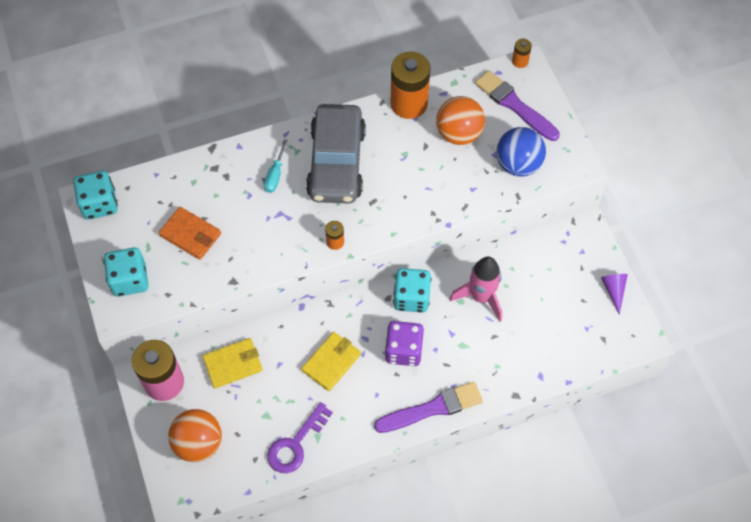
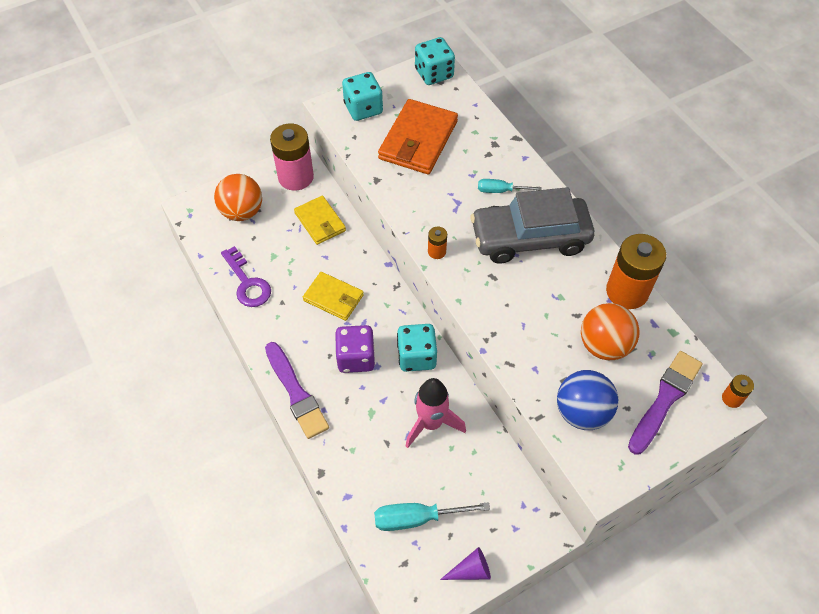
camera: 80 degrees right, 5 degrees down
(190, 235) = (418, 140): orange wallet -> orange wallet, size x1.61
(295, 444) = (247, 283): purple key -> purple key turned 150 degrees counterclockwise
(566, 322) = (417, 518): none -> turquoise screwdriver

